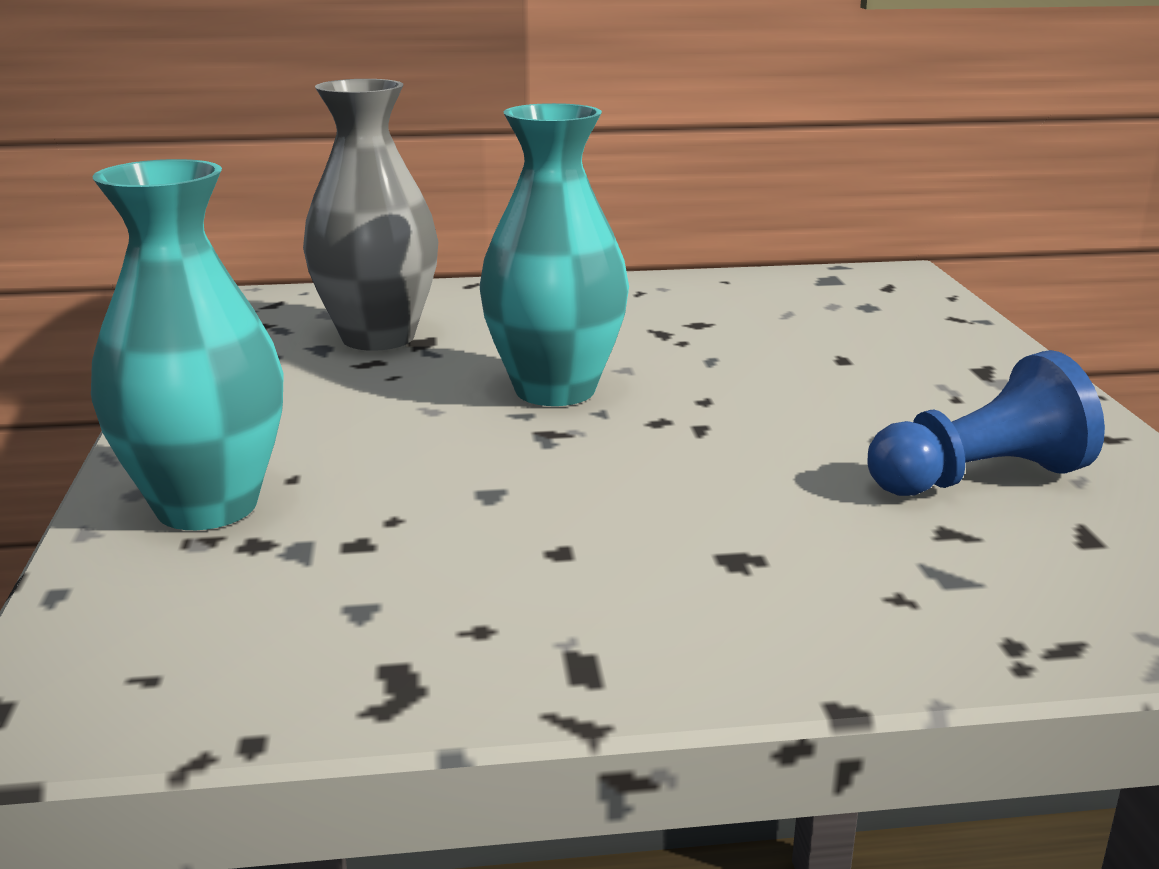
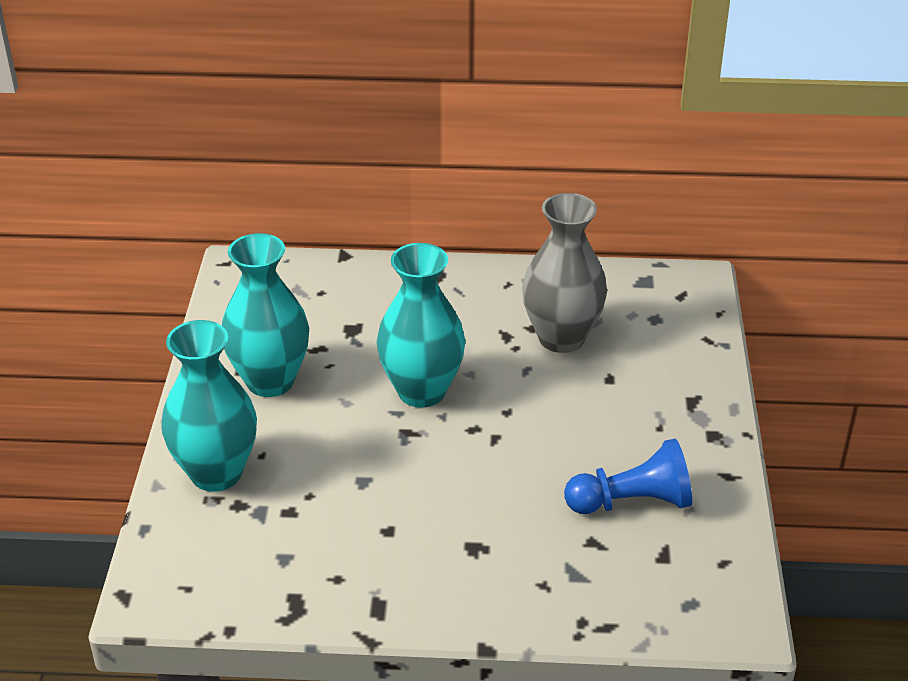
camera: 10 degrees right, 15 degrees up
(296, 398) = (270, 381): none -> turquoise vase
(378, 337) = (326, 321): grey vase -> grey vase (561, 338)

